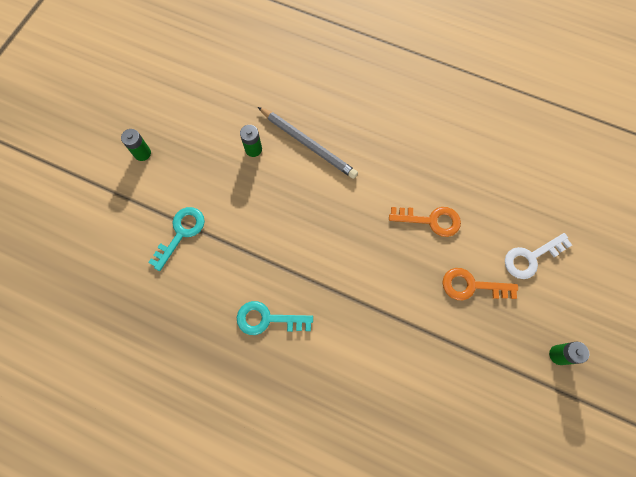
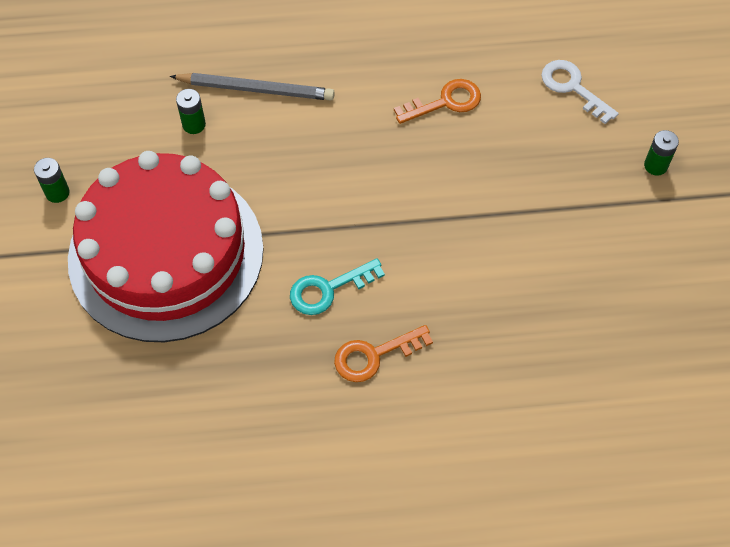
camera: 30 degrees left, 10 degrees down
(181, 233) = (166, 253): turquoise key -> red cake
(472, 286) = (529, 145): orange key -> orange key (374, 355)
(531, 258) = (572, 88): white key -> white key turned 105 degrees clockwise

